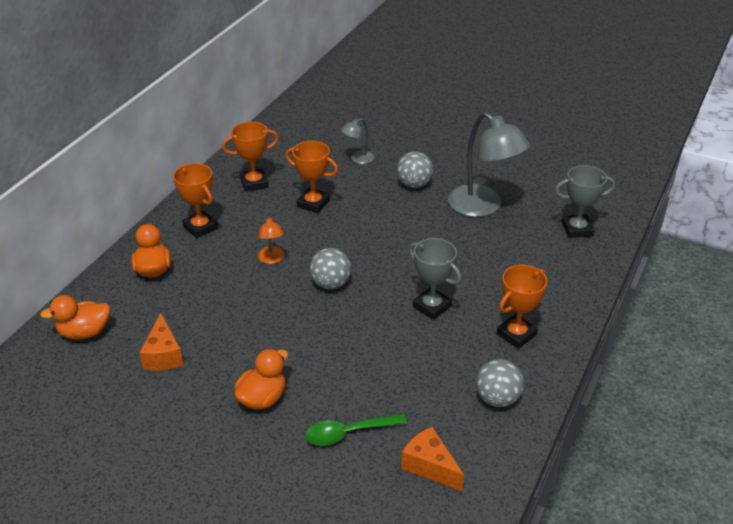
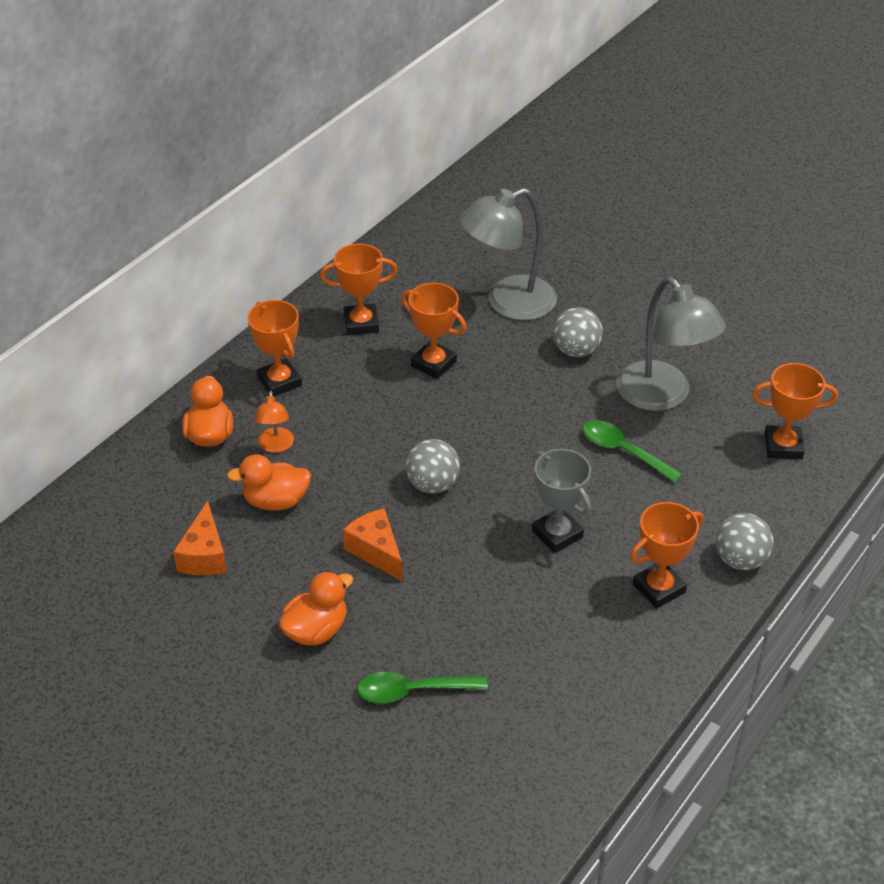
camera: 10 degrees right, 5 degrees up
(84, 332) = (113, 512): orange duck -> orange duck (276, 501)
(272, 259) = (364, 439): orange lamp -> orange lamp (275, 446)
(358, 159) = (508, 303): grey lamp -> grey lamp, size x2.12
(430, 466) = (504, 748): orange cheese -> orange cheese (376, 551)
(465, 245) = (623, 451): none -> green spoon
(497, 398) = (611, 672): grey ball -> grey ball (740, 560)
(577, 229) = (783, 446): grey trophy -> orange trophy

